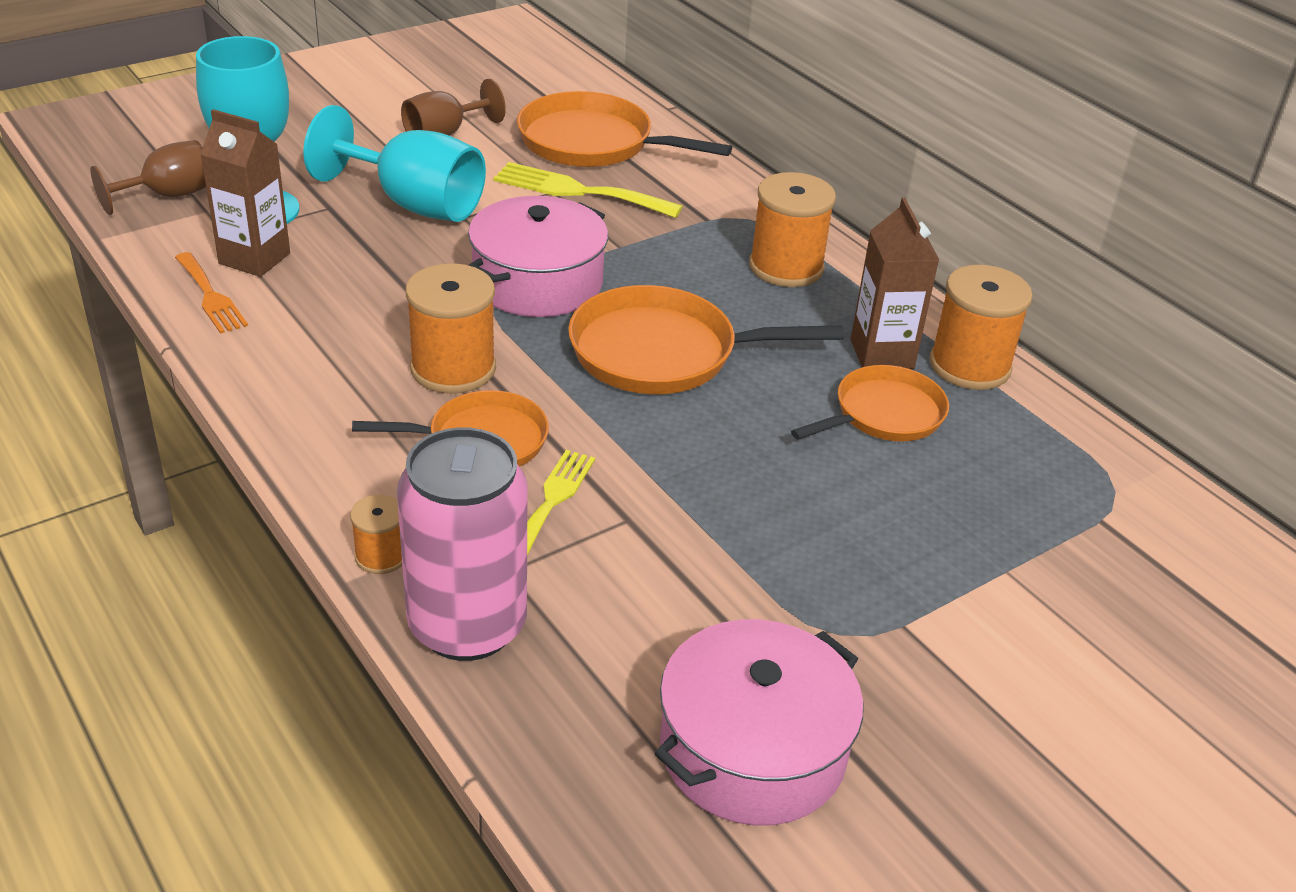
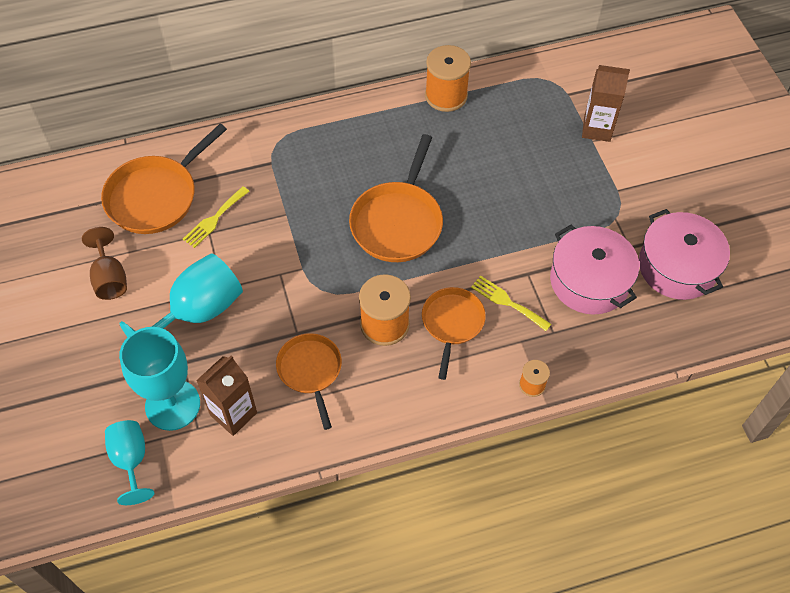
camera: 70 degrees left, 20 degrees up
(168, 195) = (131, 460): brown goblet -> turquoise goblet
(210, 296) = (270, 443): orange fork -> none
(467, 625) = (587, 356): pink can -> none
(538, 282) = (311, 264): pink pot -> pink pot (589, 281)
(578, 191) = (214, 219): yellow fork -> yellow fork, size x0.67
(786, 267) = (334, 141): orange spool -> none
(882, 354) = (426, 127): brown carton -> brown carton (597, 129)
(884, 414) = (475, 144): orange pan -> orange pan (310, 371)

